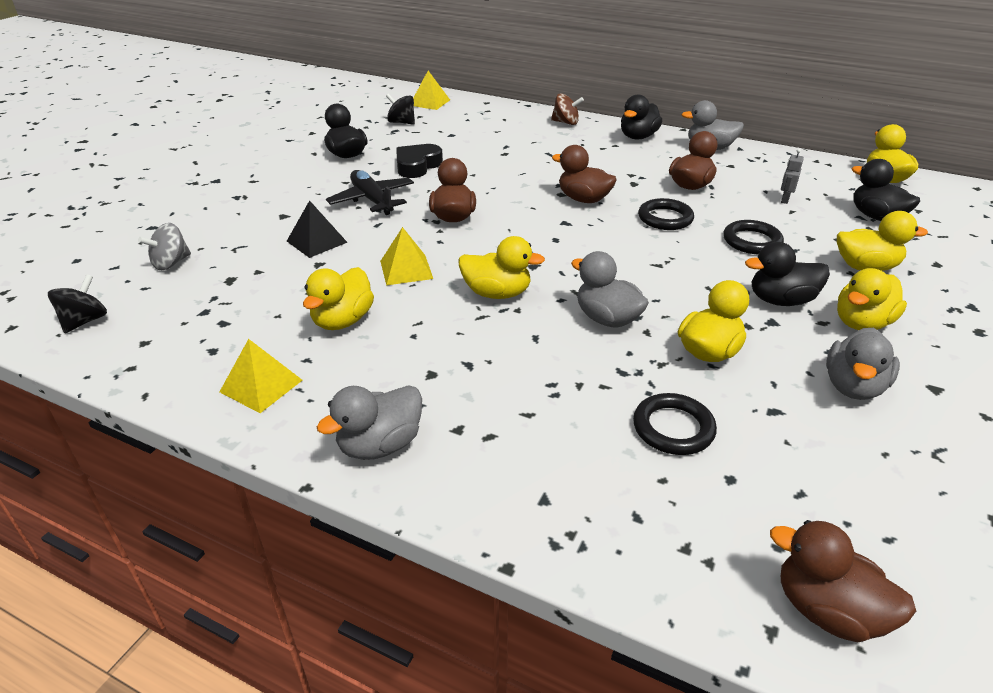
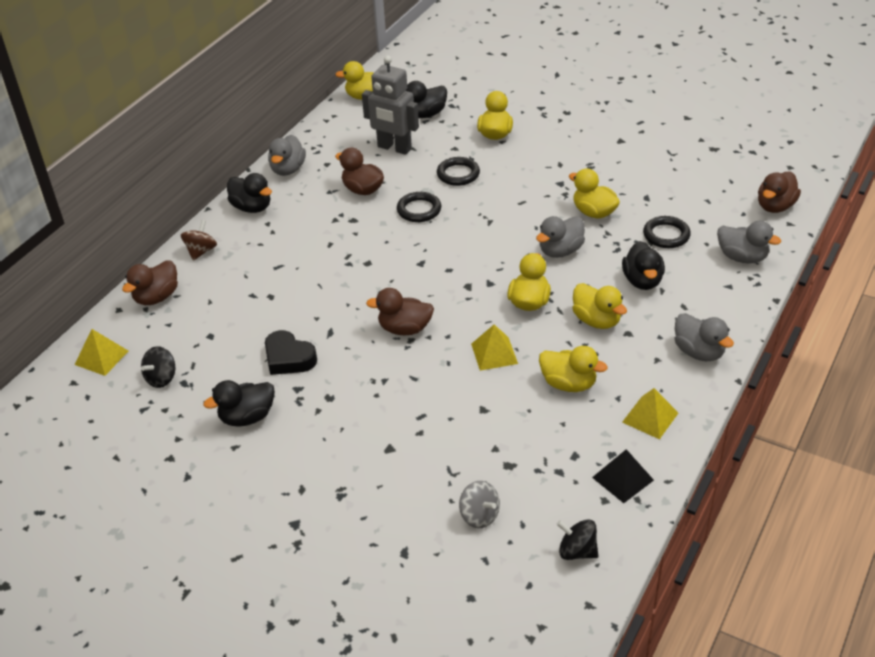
camera: 85 degrees left, 5 degrees up
(316, 241) = (444, 416): black pyramid -> black pyramid (622, 478)
(372, 200) = (363, 386): black plane -> none
(583, 199) = (380, 250): brown duck -> brown duck (156, 297)
(780, 300) = (536, 175): black duck -> black duck (642, 281)
(784, 199) = (394, 148): grey robot -> grey robot, size x2.44
(853, 387) = (622, 167): grey duck -> grey duck (742, 257)
(861, 323) = (560, 150): yellow duck -> yellow duck (596, 320)

